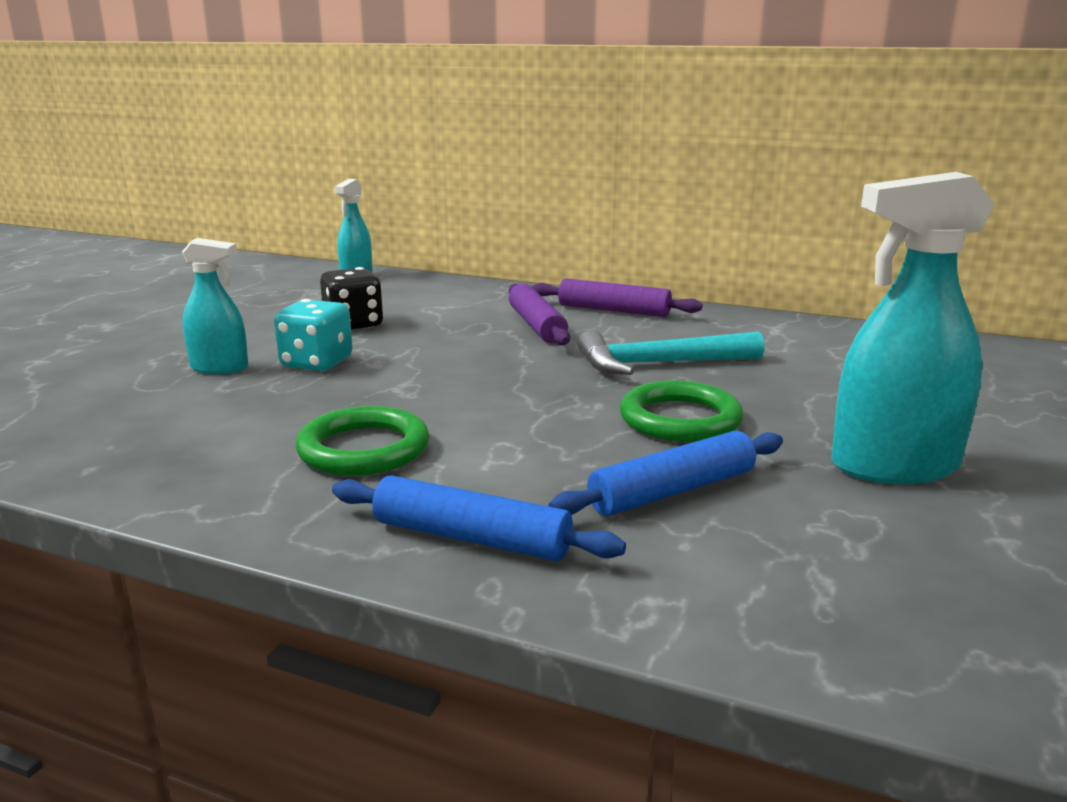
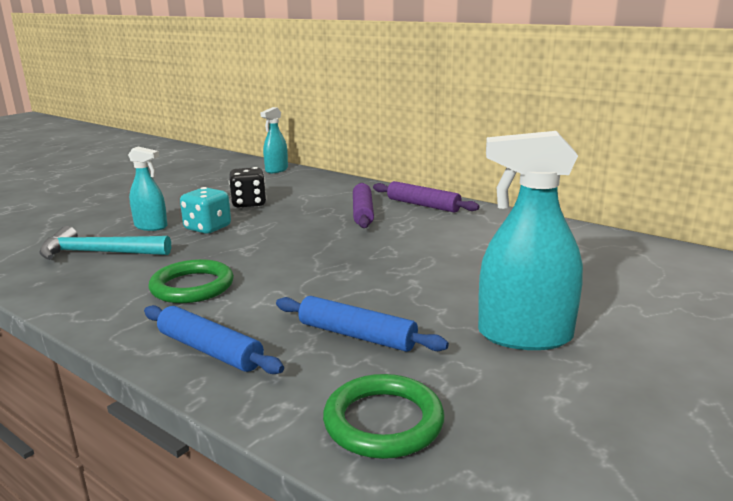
camera: 15 degrees right, 0 degrees up
(659, 364) = (422, 246): turquoise hammer -> turquoise hammer (98, 253)
(672, 491) = (357, 335): blue rolling pin -> blue rolling pin turned 45 degrees clockwise
(680, 419) = (403, 287): green ring -> green ring (383, 422)

